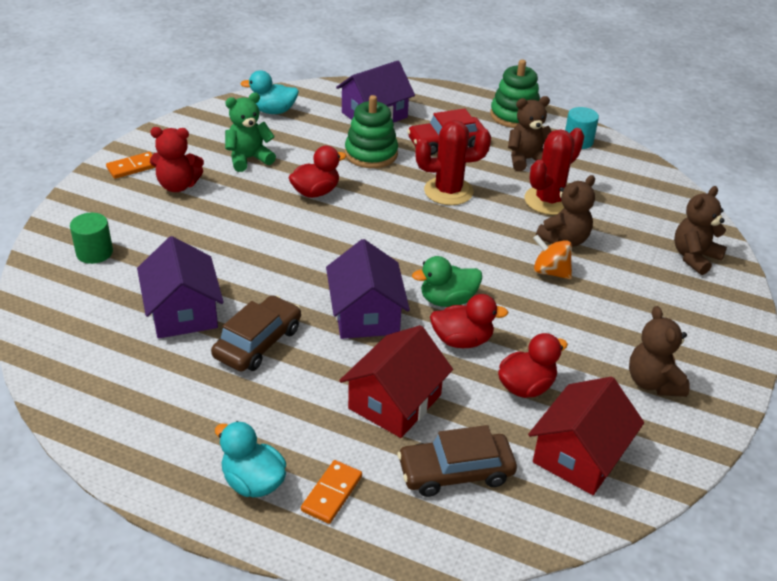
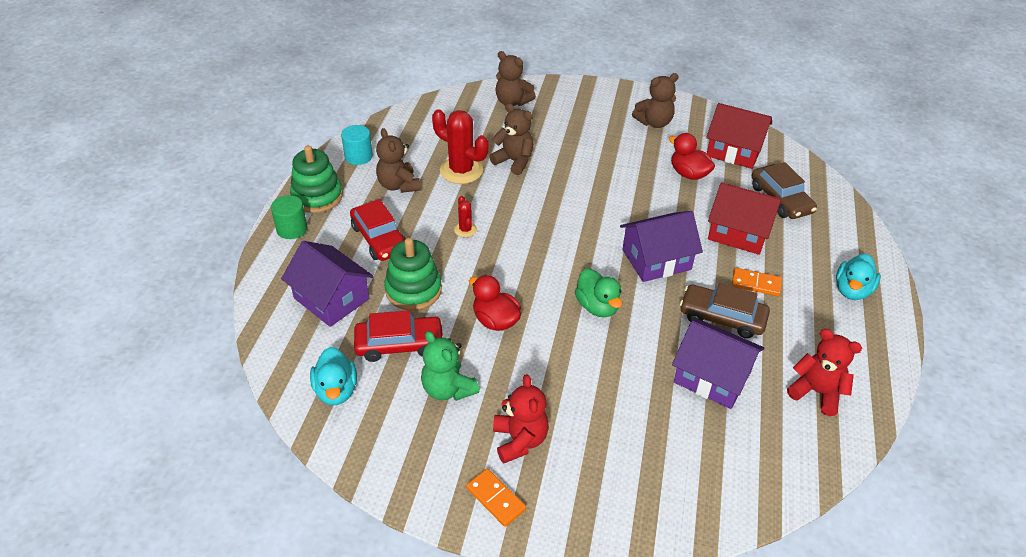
camera: 100 degrees left, 5 degrees up
(94, 252) = (664, 478): green cylinder -> green cylinder (292, 229)
(122, 385) = (816, 392): none -> red teddy bear
(183, 312) = (712, 377): purple house -> purple house turned 60 degrees clockwise
(308, 141) = (399, 344): none -> red car
(332, 493) = (834, 251): orange domino -> orange domino (756, 283)
(447, 300) = (617, 217): green duck -> green duck (597, 306)
(448, 191) = (465, 230): red cactus -> red cactus, size x0.49
(462, 340) = (659, 206): red duck -> none
(550, 272) = (558, 167): orange spinning top -> none

